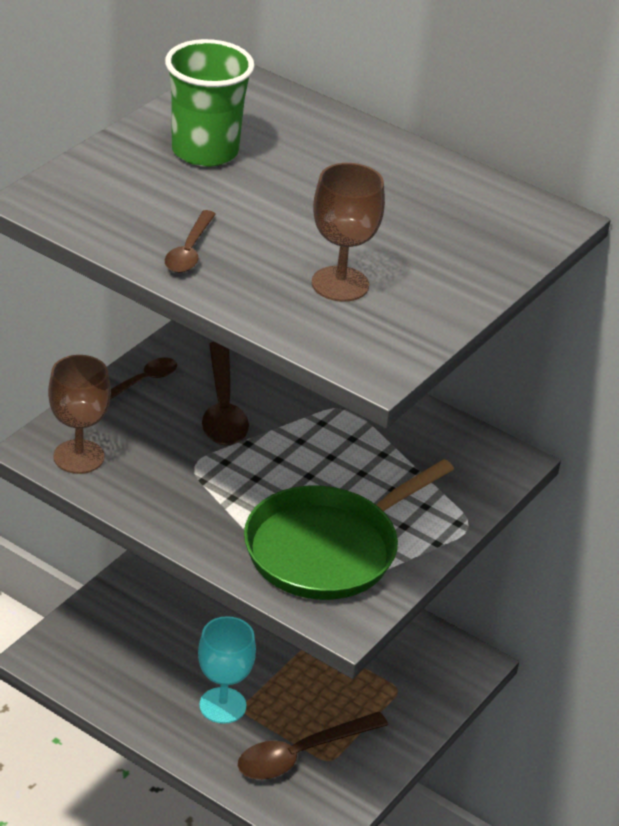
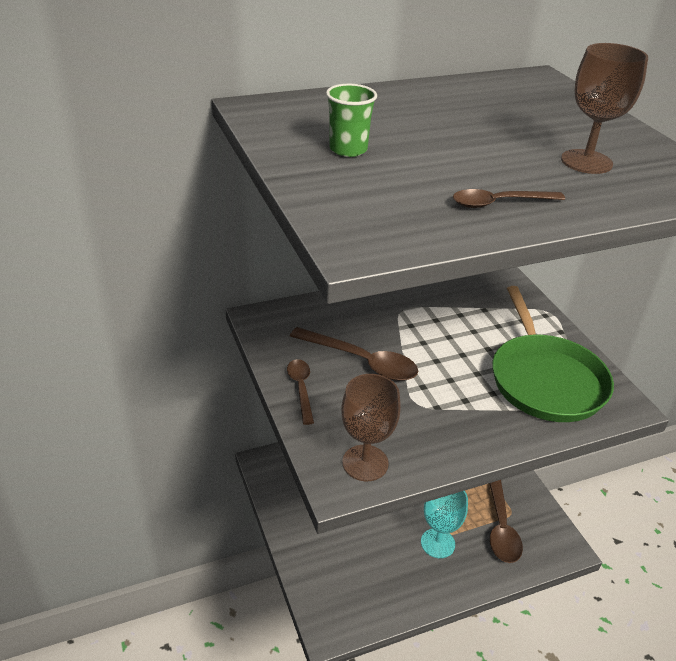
camera: 55 degrees left, 0 degrees up
(189, 251) = (499, 203): brown spoon -> brown spoon turned 120 degrees clockwise
(205, 151) = (348, 149): green cup -> green cup, size x0.59

